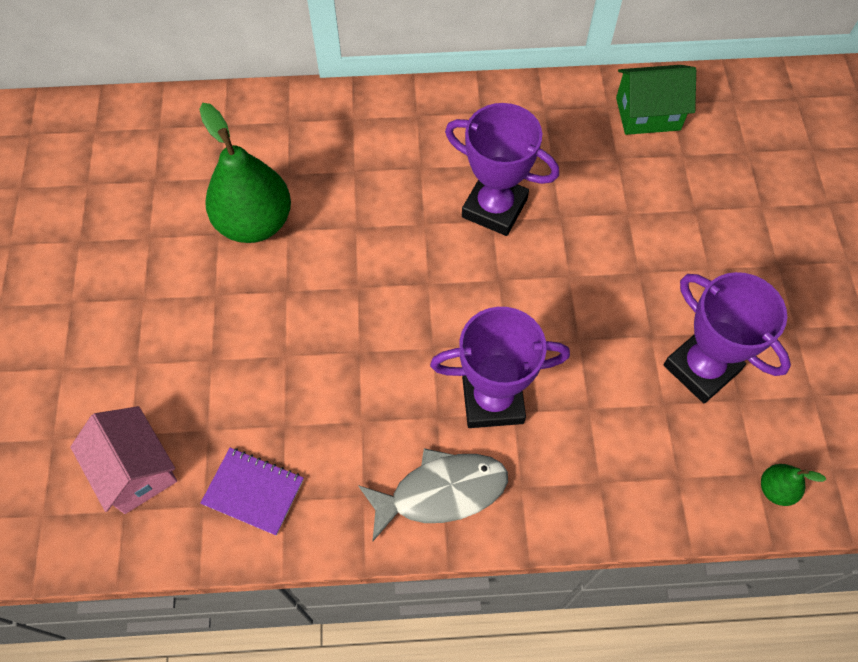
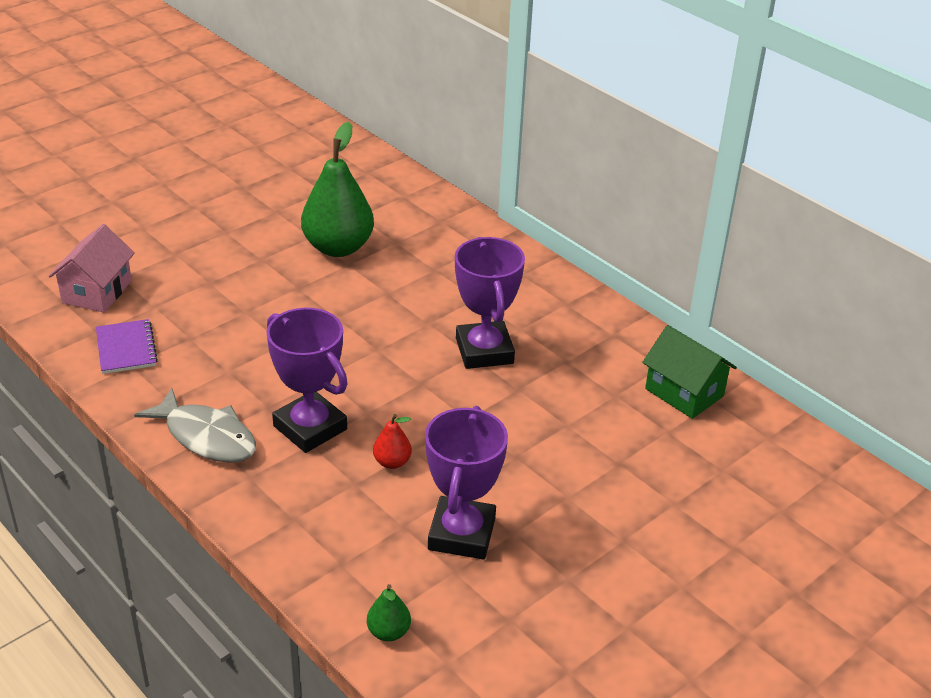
camera: 50 degrees right, 25 degrees down
(582, 364) = (392, 462): none -> red pear

